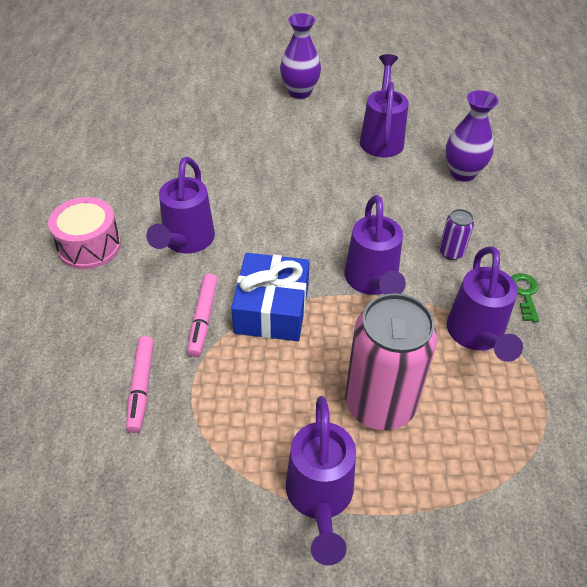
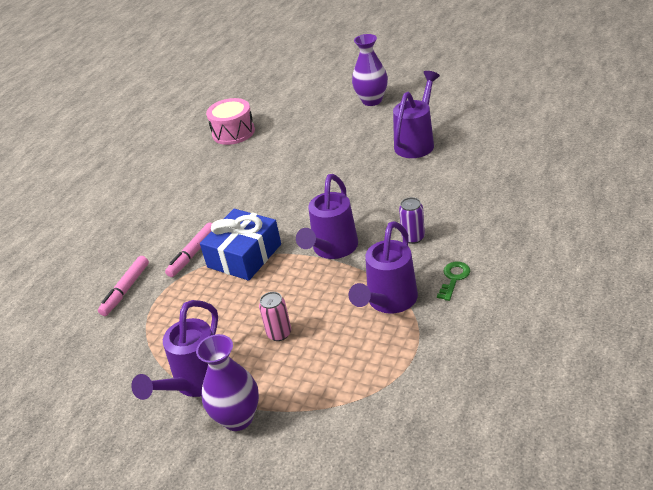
camera: 30 degrees right, 10 degrees down
(89, 246) = (148, 195): pink drum -> pink drum (233, 132)
(186, 242) = (213, 201): purple watering can -> none
(380, 404) = (279, 333): pink can -> pink can, size x0.43
(462, 173) = (468, 178): purple vase -> purple vase (238, 418)

